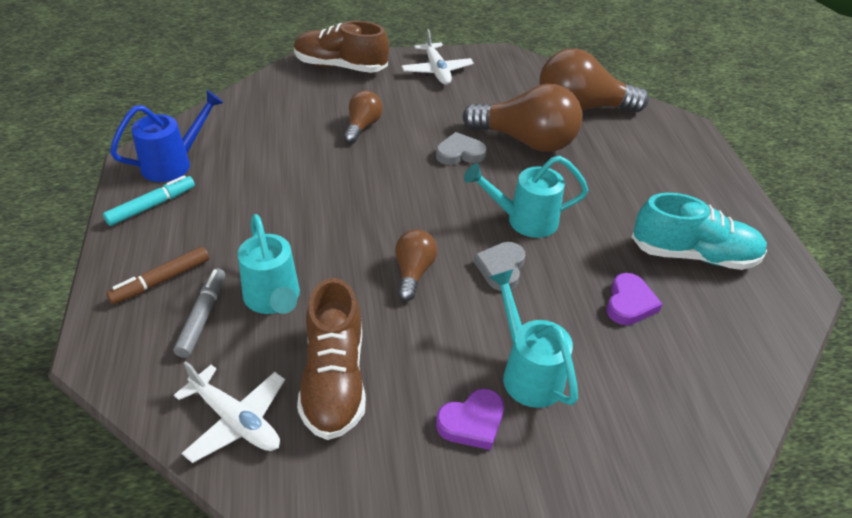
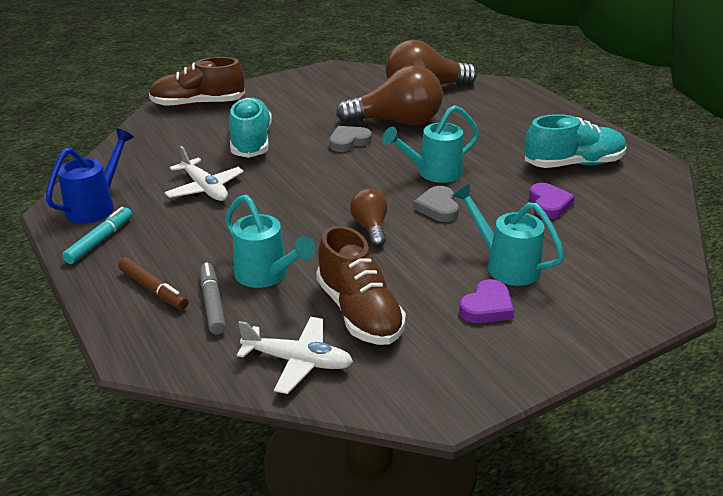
camera: 20 degrees left, 10 degrees down
(161, 280) = (153, 289): brown marker -> brown marker turned 75 degrees counterclockwise
(362, 126) = (251, 142): brown light bulb -> turquoise shoe
(437, 71) = (286, 90): white plane -> white plane (205, 188)

